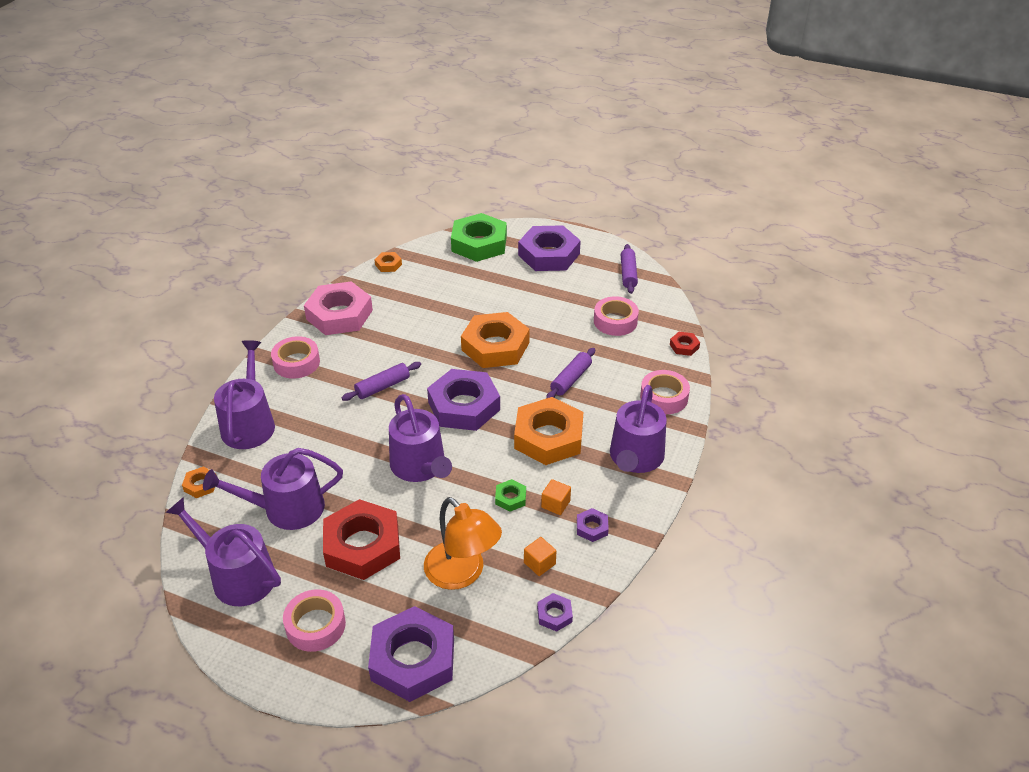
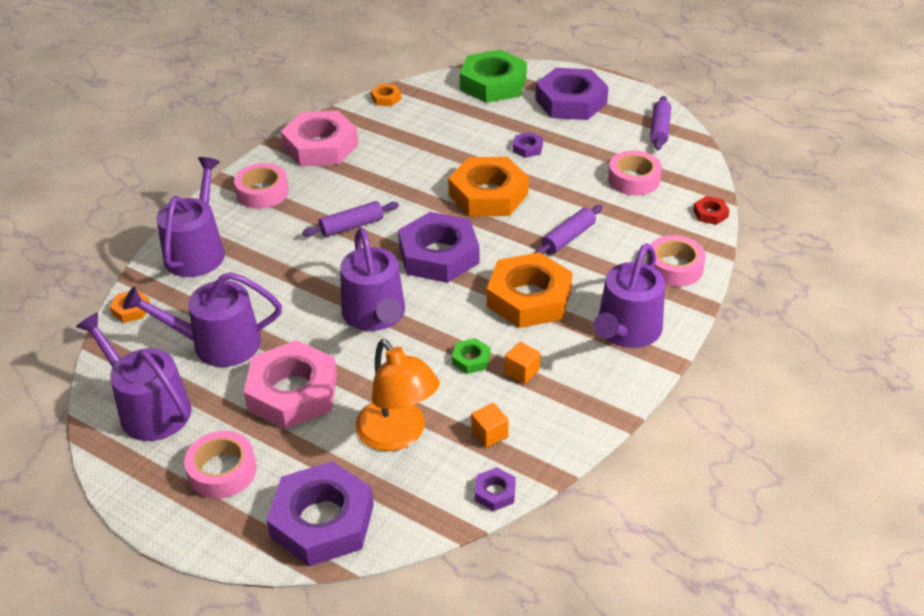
camera: 10 degrees right, 0 degrees up
(362, 545) = (292, 392): red nut -> pink nut
(592, 527) = (559, 402): purple nut -> purple nut (527, 148)

